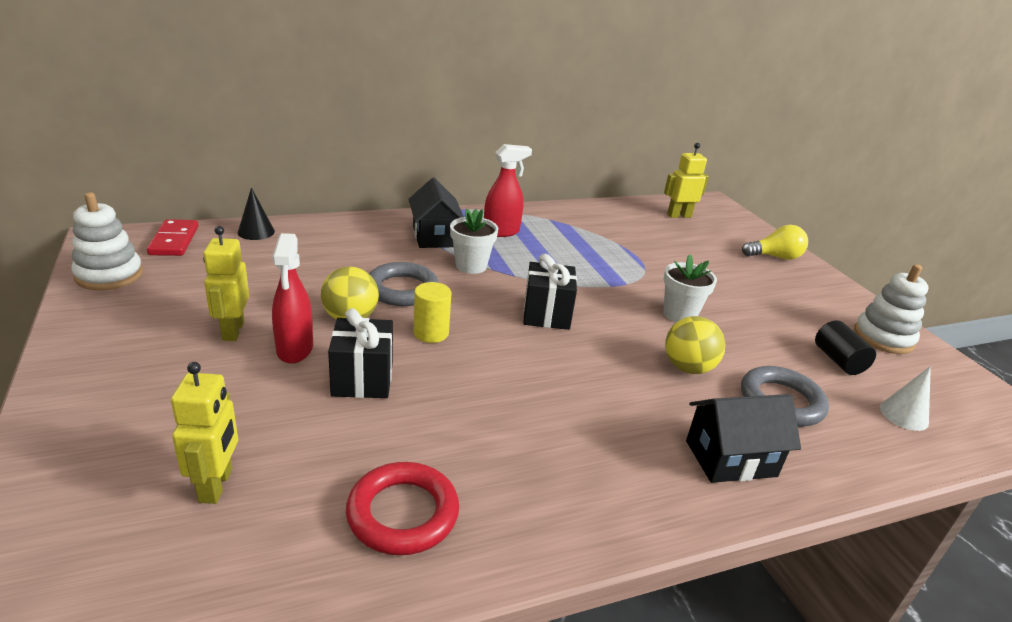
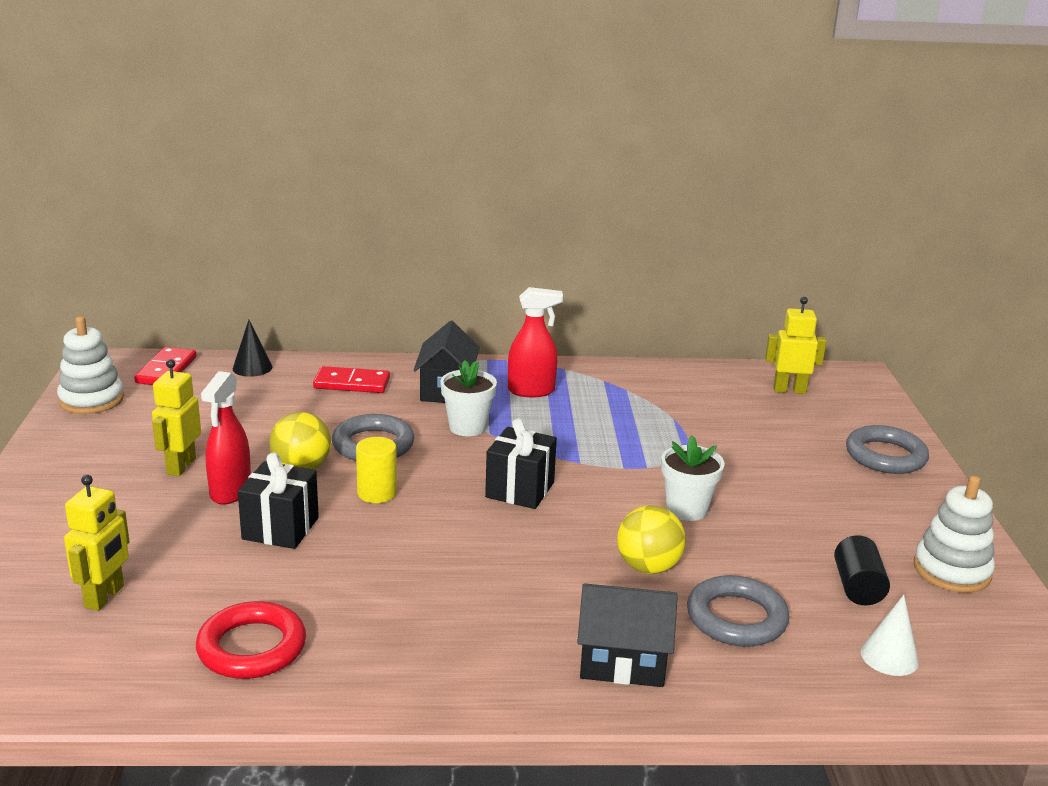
camera: 20 degrees right, 5 degrees down
(352, 238) = (352, 383): none -> red domino
(774, 257) = (885, 456): yellow light bulb -> grey ring

